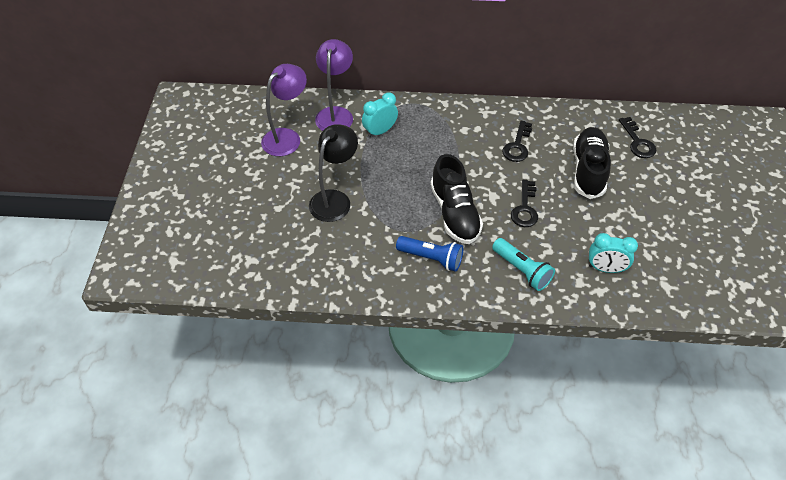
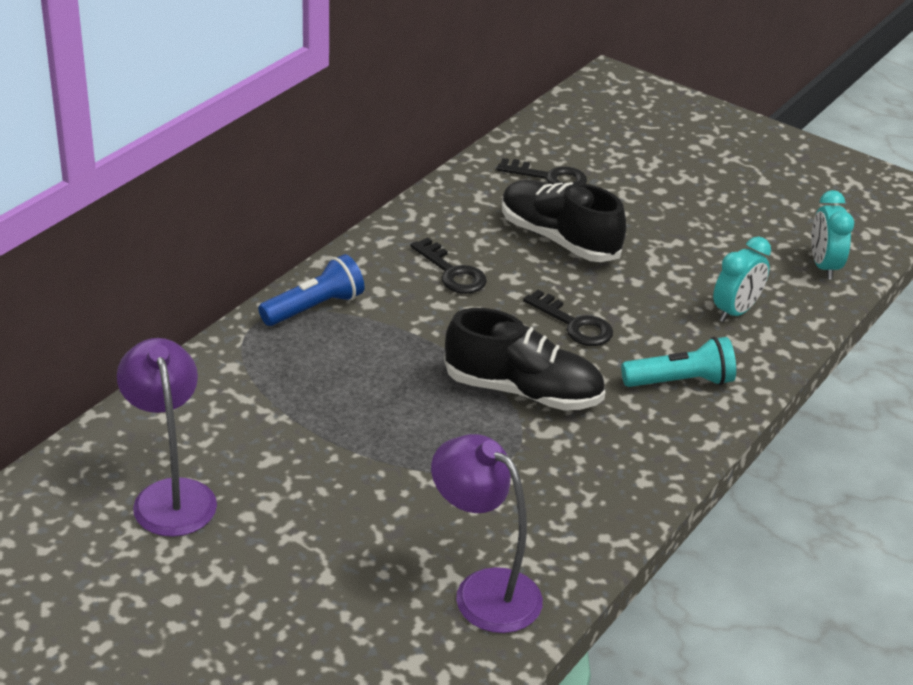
camera: 60 degrees left, 15 degrees down
(334, 199) = (374, 502): black lamp -> none
(335, 114) = (182, 414): purple lamp -> purple lamp (483, 590)
(380, 131) = (277, 385): turquoise clock -> turquoise clock (823, 266)
(431, 258) = (588, 455): blue flashlight -> blue flashlight (314, 308)

